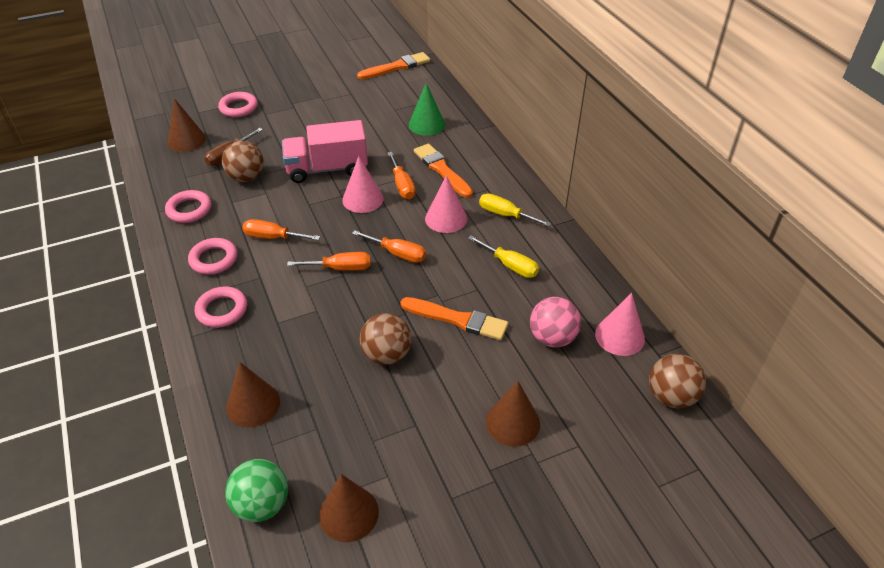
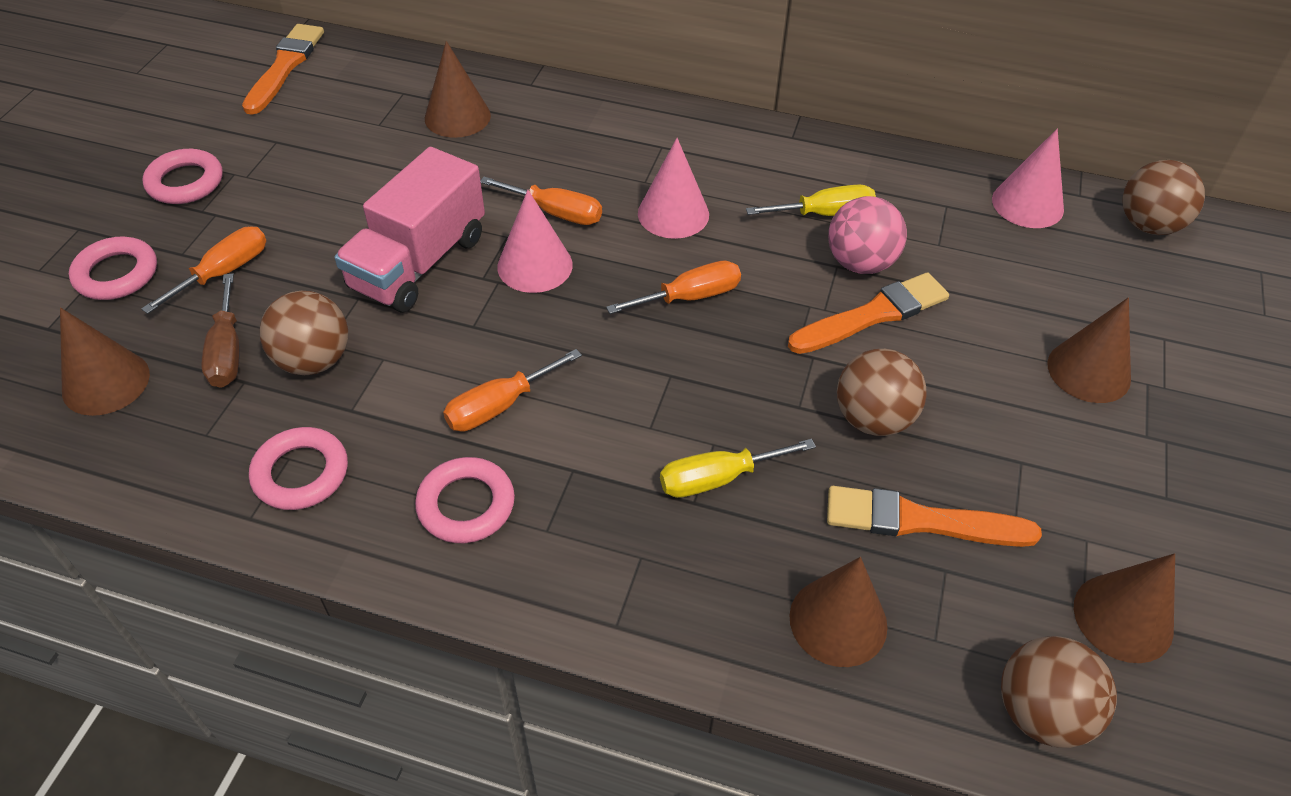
camera: 50 degrees left, 5 degrees up
(222, 310) = (597, 555): pink ring -> pink ring (185, 182)
(262, 504) = (1040, 712): green ball -> brown ball
(341, 268) = (654, 369): orange screwdriver -> orange screwdriver (224, 272)
(426, 124) = (457, 117): green cone -> brown cone
(442, 170) = (572, 160): orange brush -> orange brush (921, 521)
(505, 215) = (728, 162): yellow screwdriver -> yellow screwdriver (718, 479)
(552, 338) = (982, 255): pink ball -> pink ball (860, 263)

